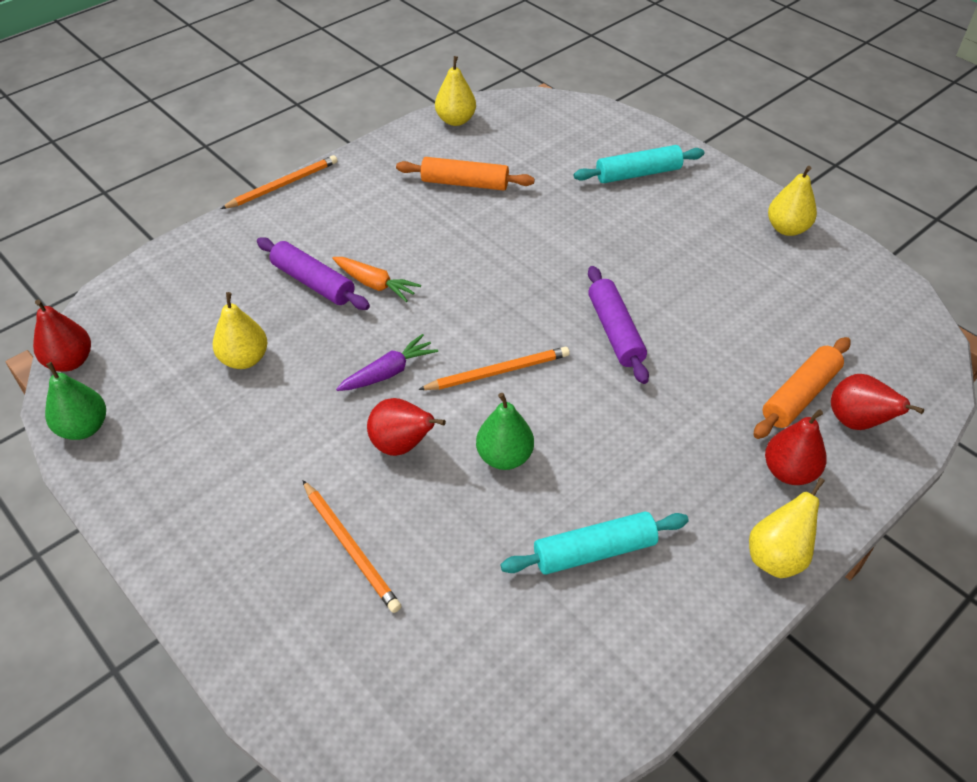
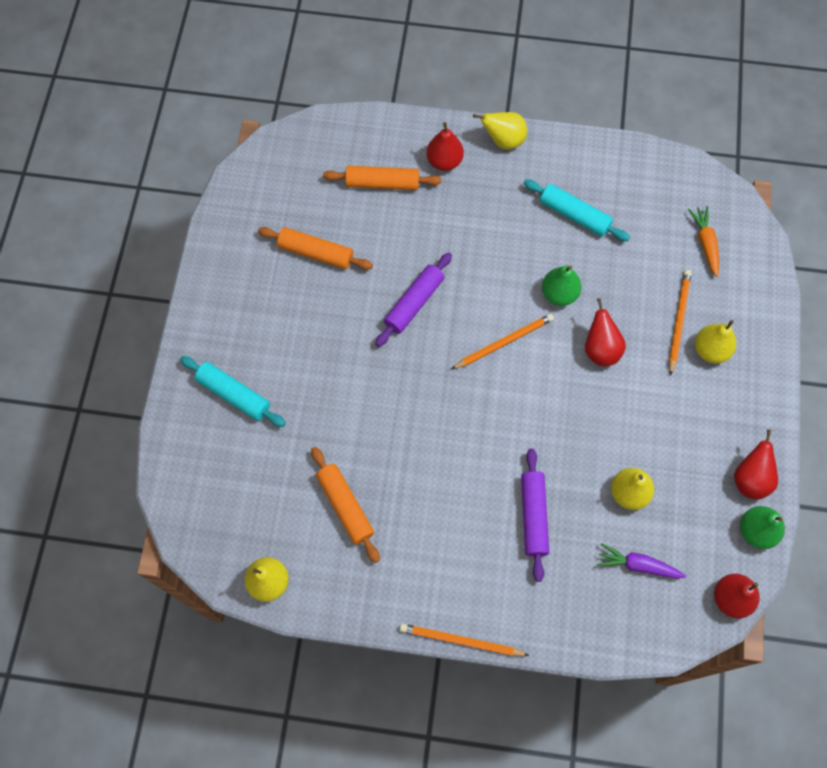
camera: 130 degrees left, 20 degrees up
(375, 284) = (499, 475): orange carrot -> orange carrot (705, 243)
(388, 372) = (560, 401): purple carrot -> purple carrot (638, 565)
(498, 372) = (504, 342): orange pencil -> orange pencil turned 120 degrees clockwise
(746, 294) = (316, 253): none -> orange rolling pin
(787, 229) = (224, 265): yellow pear -> yellow pear (710, 350)
(856, 422) = (379, 148): red pear -> red pear (750, 479)

